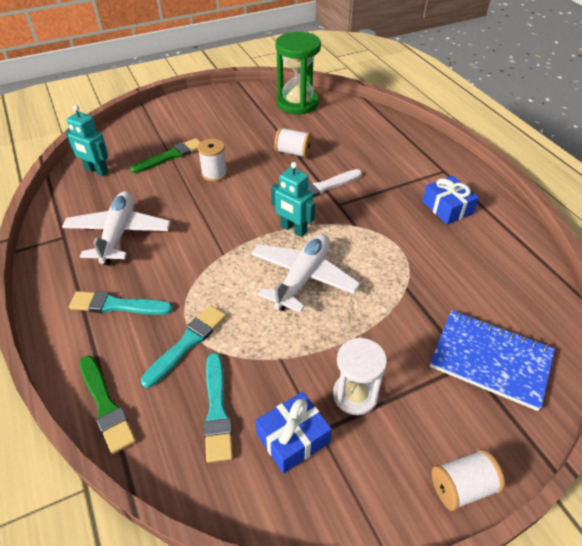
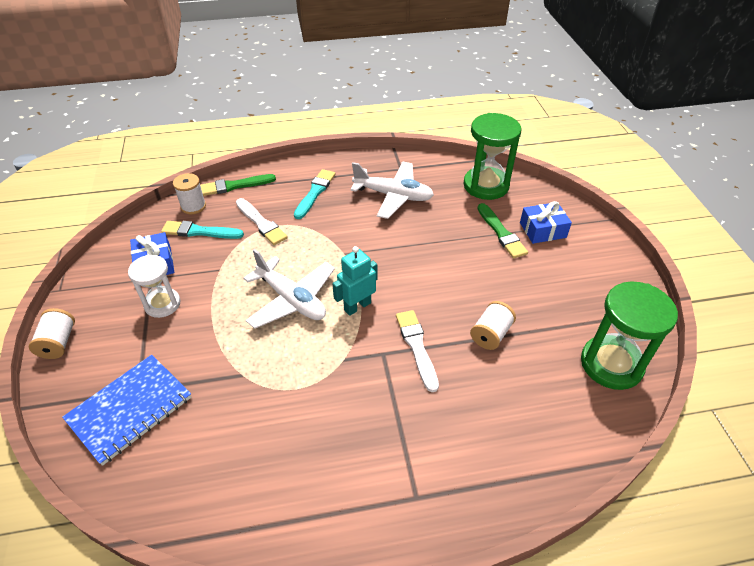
camera: 105 degrees right, 0 degrees up
(96, 171) = (486, 185): turquoise robot -> green hourglass
(187, 343) = (261, 223): turquoise brush -> white brush
(214, 174) = (463, 261): white spool -> white spool (193, 206)
(447, 208) = (340, 466): blue gift -> blue gift (542, 230)

